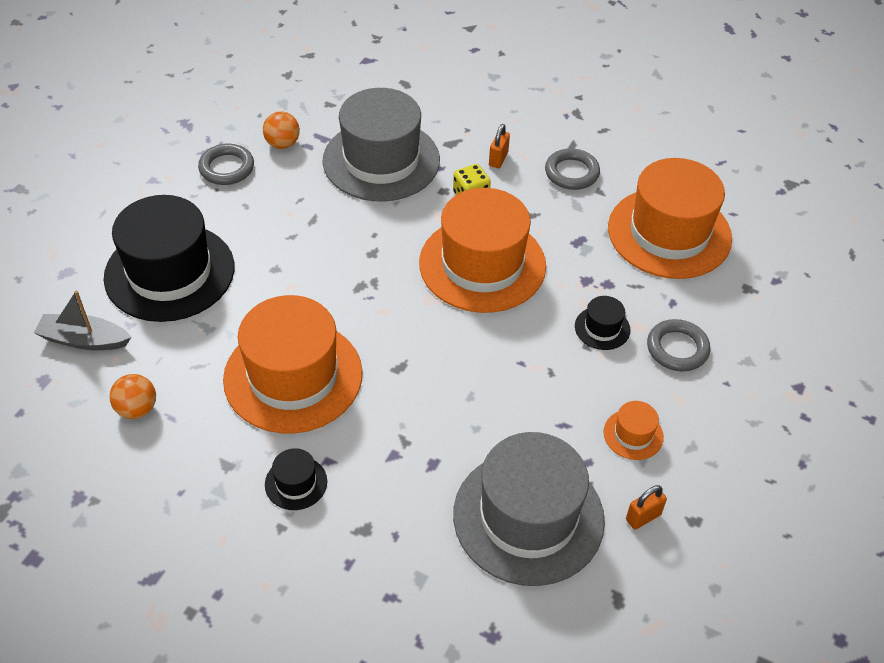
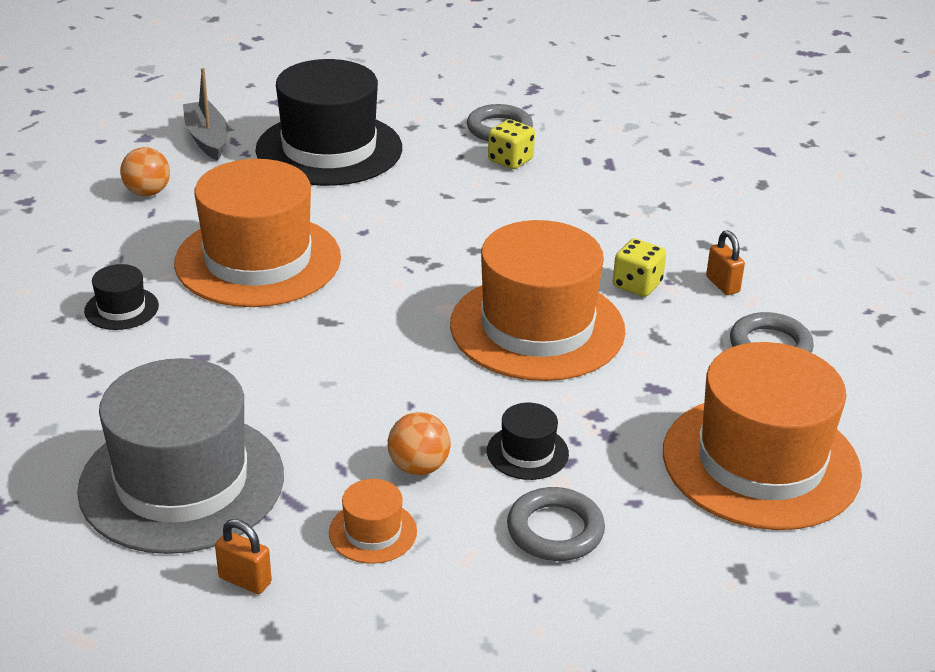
camera: 60 degrees right, 15 degrees down
(274, 182) = (510, 160): none -> yellow dice
(282, 144) = (571, 146): orange ball -> orange ball (418, 467)
(381, 160) = (620, 209): grey hat -> none
(498, 159) = (722, 284): orange padlock -> orange padlock turned 75 degrees clockwise

